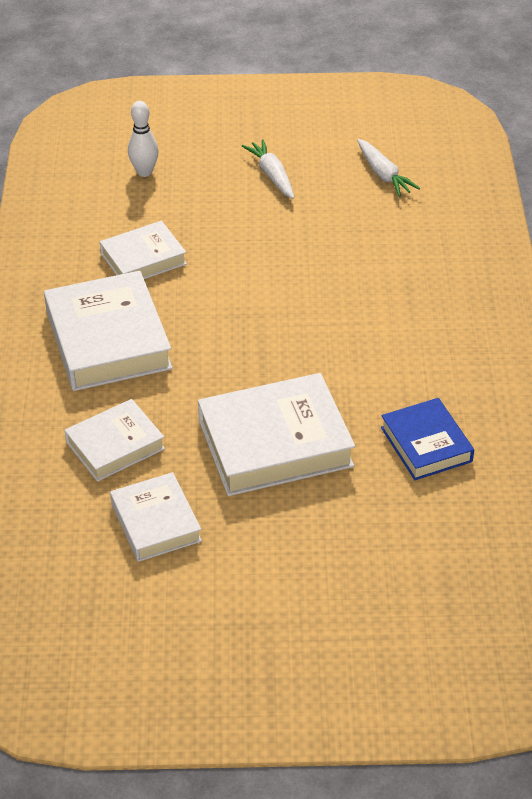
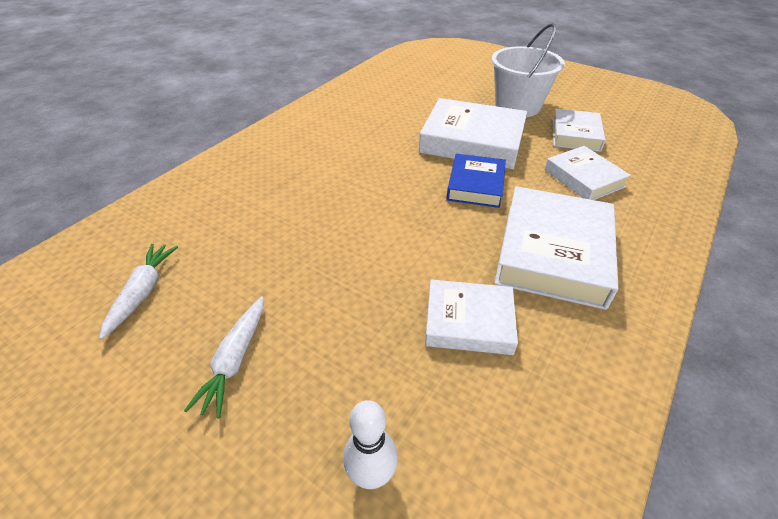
camera: 145 degrees left, 0 degrees up
(115, 445) = (583, 178): white book -> white book turned 60 degrees clockwise
(266, 549) = (517, 106): none -> white bucket
(426, 444) = (387, 111): blue book -> blue book (475, 185)

